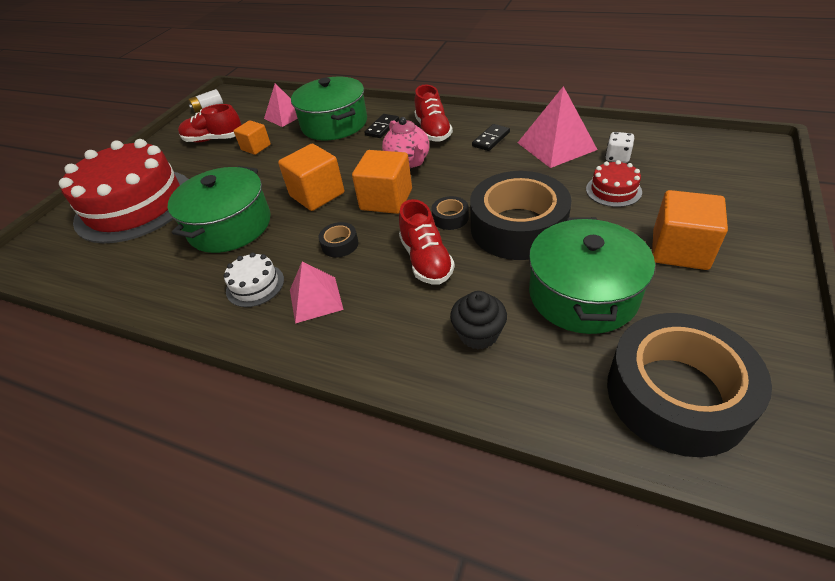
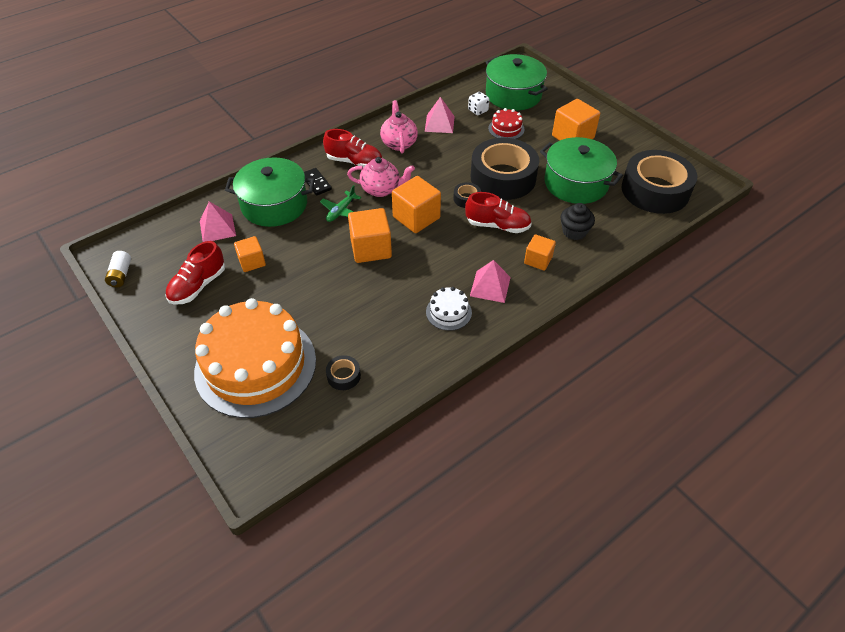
camera: 65 degrees left, 5 degrees up
(135, 205) = (255, 365): red cake -> orange cake
(230, 226) = (360, 308): green pot -> green pot (513, 95)
(340, 244) = (444, 257): black tape -> black tape (343, 376)
(355, 156) = (341, 211): none -> green plane
(392, 321) = (538, 260): none -> orange cube
(491, 139) = (399, 143): black domino -> pink teapot
(556, 146) = (439, 123): pink pyramid -> pink pyramid, size x0.66

